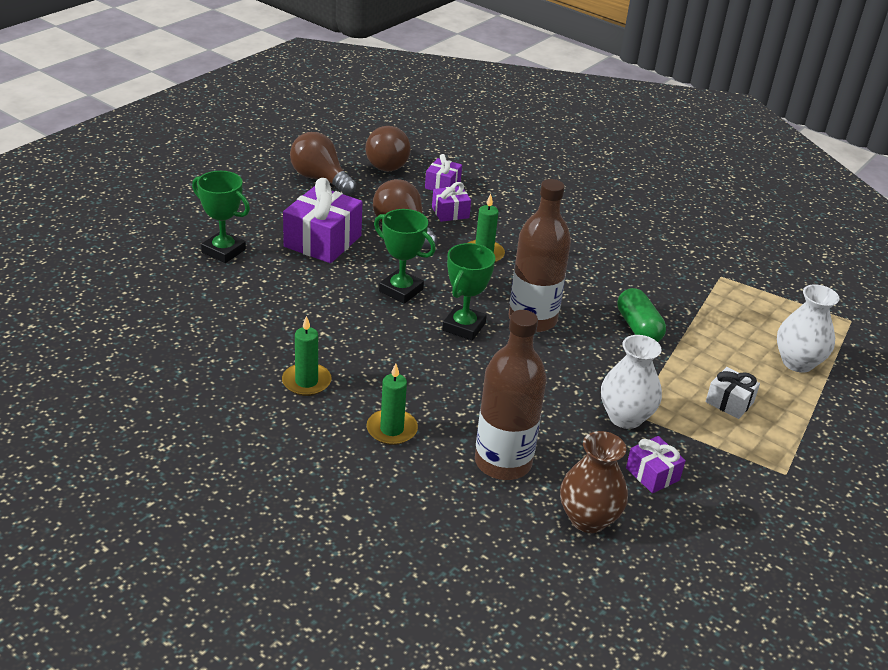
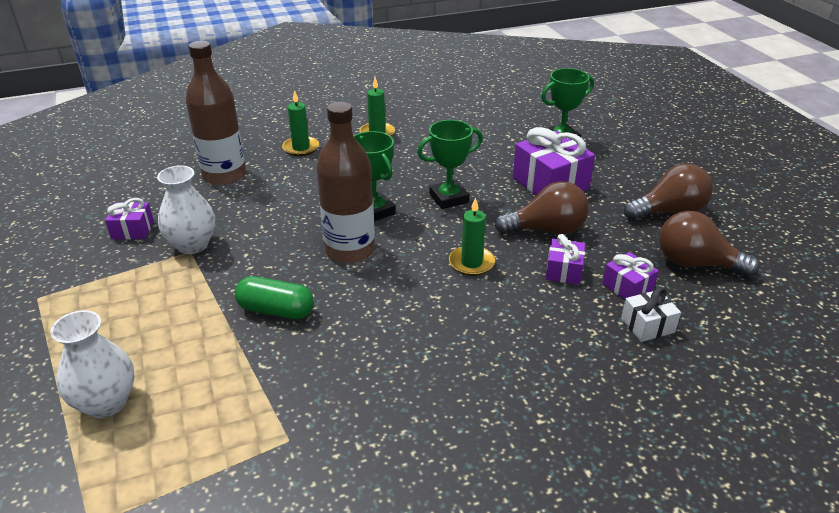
camera: 125 degrees right, 0 degrees up
(588, 519) = (142, 187): brown vase -> none
(729, 402) = (131, 313): white gift -> white gift (647, 325)

